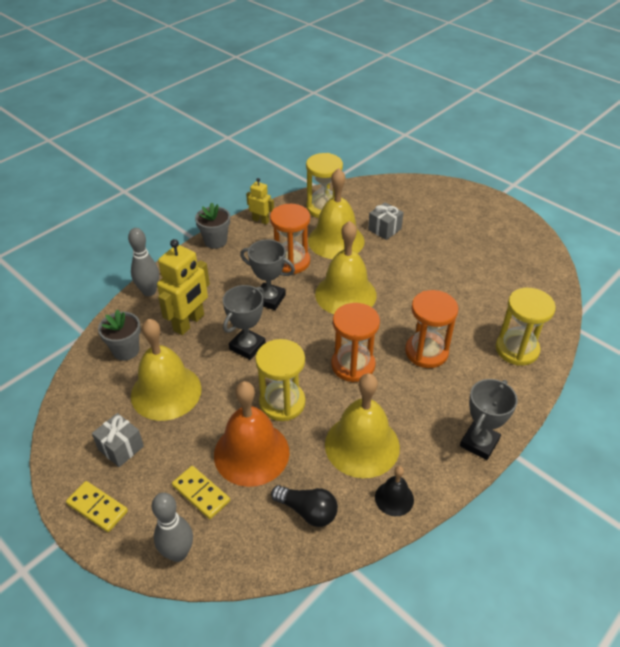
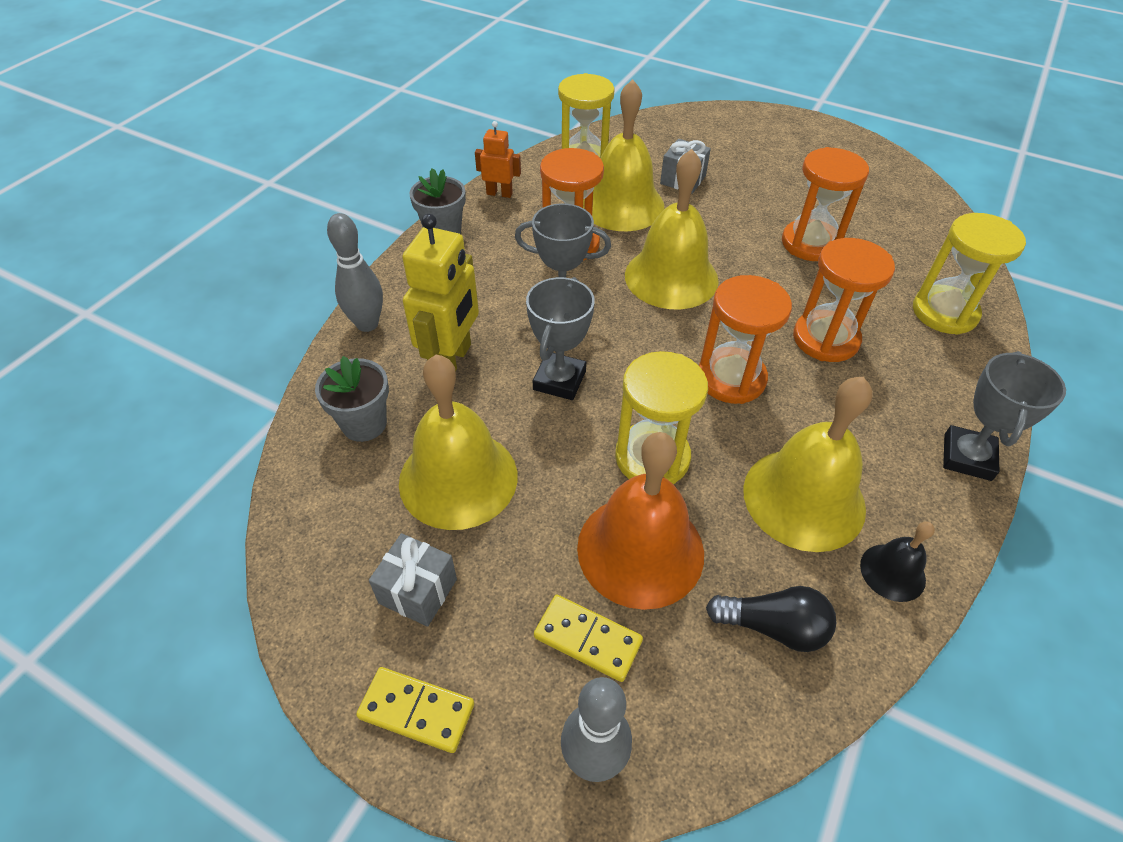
camera: 15 degrees left, 5 degrees up
(261, 220) = (499, 193): yellow robot -> orange robot
(449, 287) = (810, 243): none -> orange hourglass

